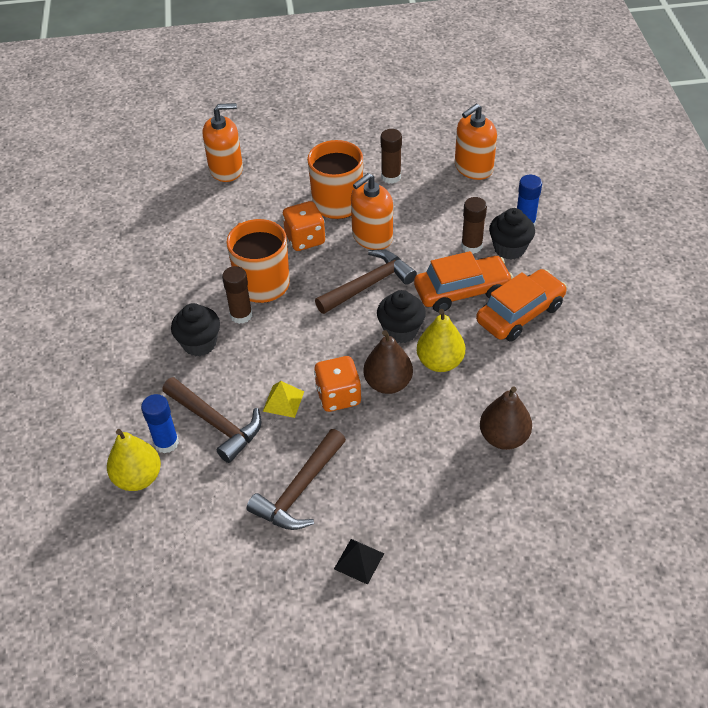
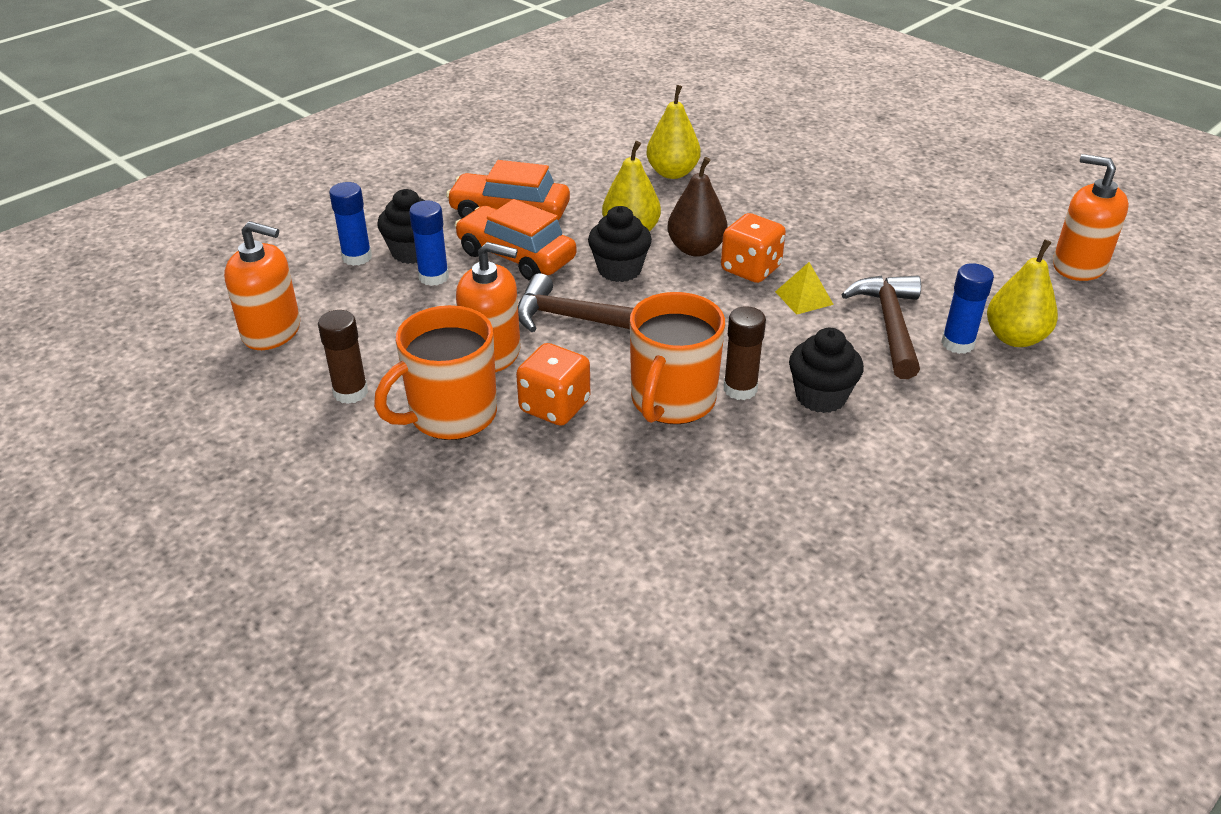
camera: 130 degrees left, 10 degrees down
(226, 169) = (482, 581): orange soap dispenser -> orange soap dispenser (1078, 266)
(299, 490) = (874, 243): brown hammer -> none
(359, 561) = (883, 190): black pyramid -> none
(471, 246) = (433, 277): brown glue stick -> blue glue stick
(503, 437) = (672, 173): brown pear -> yellow pear

